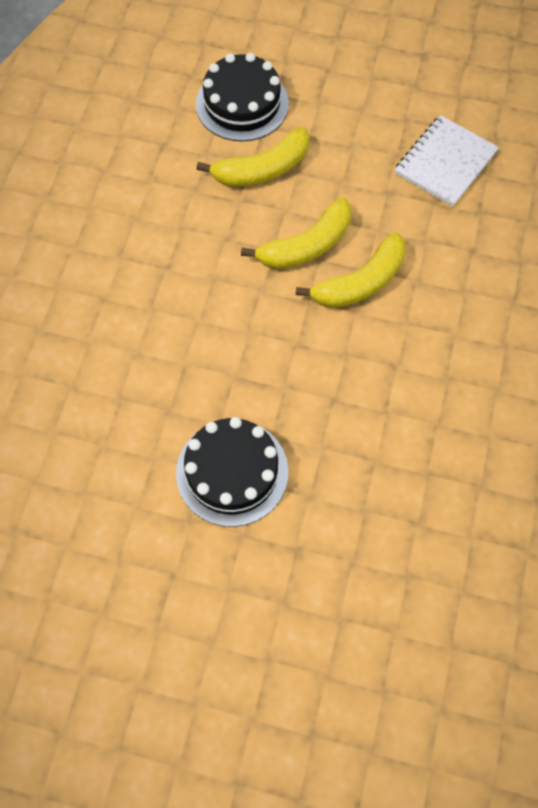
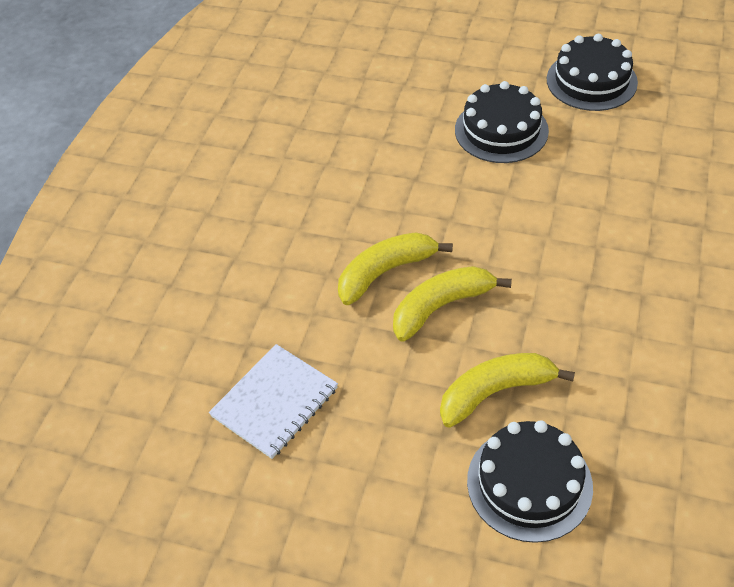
camera: 175 degrees left, 15 degrees down
(107, 558) = (591, 81): none -> black cake

